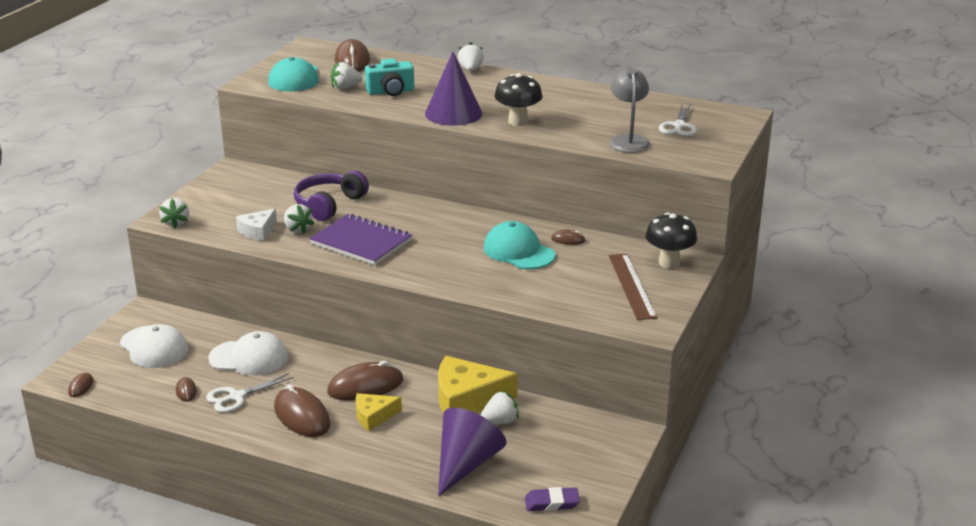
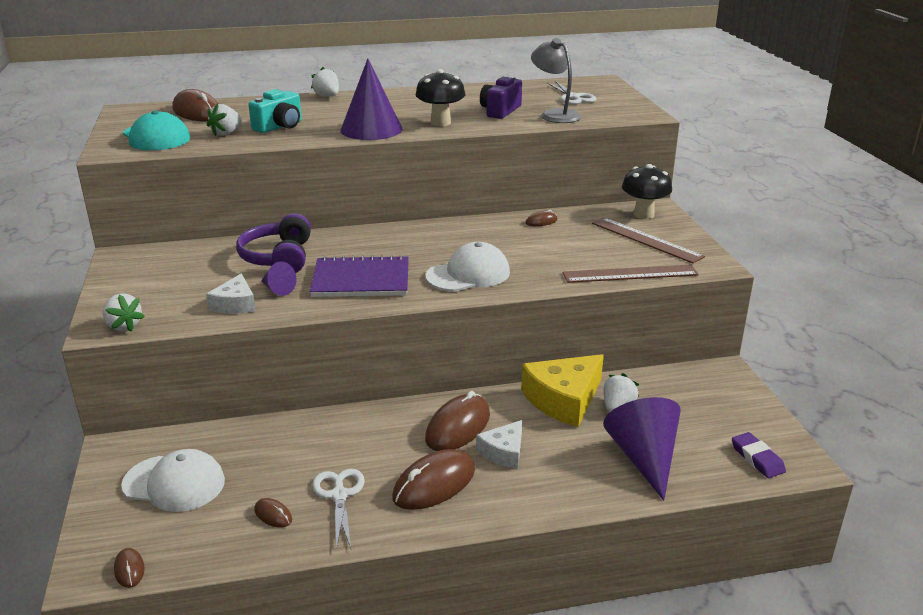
camera: 35 degrees left, 0 degrees up
(236, 397) = (339, 495): white scissors -> white scissors turned 150 degrees clockwise
(249, 358) = (302, 449): white cap -> white cap (468, 274)
(297, 229) = (278, 289): white strawberry -> purple cone
(302, 416) = (434, 484): brown mouse -> brown mouse turned 60 degrees counterclockwise
(373, 416) = (504, 452): yellow cheese -> white cheese
(518, 251) = (516, 243): turquoise cap -> none
(552, 503) = (757, 458): purple eraser -> purple eraser turned 75 degrees counterclockwise
(568, 309) = (630, 274): none -> brown ruler
(587, 123) = (500, 111): none -> purple camera

